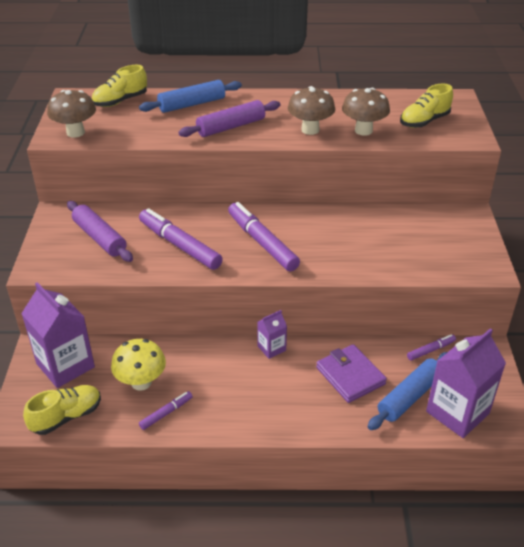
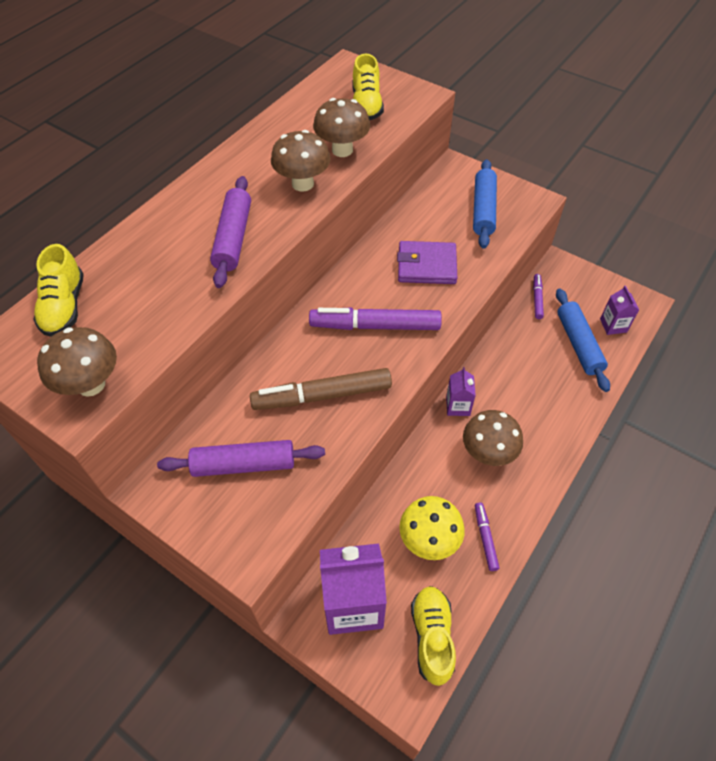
camera: 55 degrees left, 15 degrees up
(179, 245) = (322, 395): purple marker -> brown marker
(192, 104) = (148, 246): blue rolling pin -> blue rolling pin (483, 210)
(243, 383) = (488, 453): none -> brown mushroom
(350, 376) = (530, 369): purple wallet -> purple wallet (426, 265)
(457, 412) = (613, 325): purple carton -> purple carton, size x0.50

